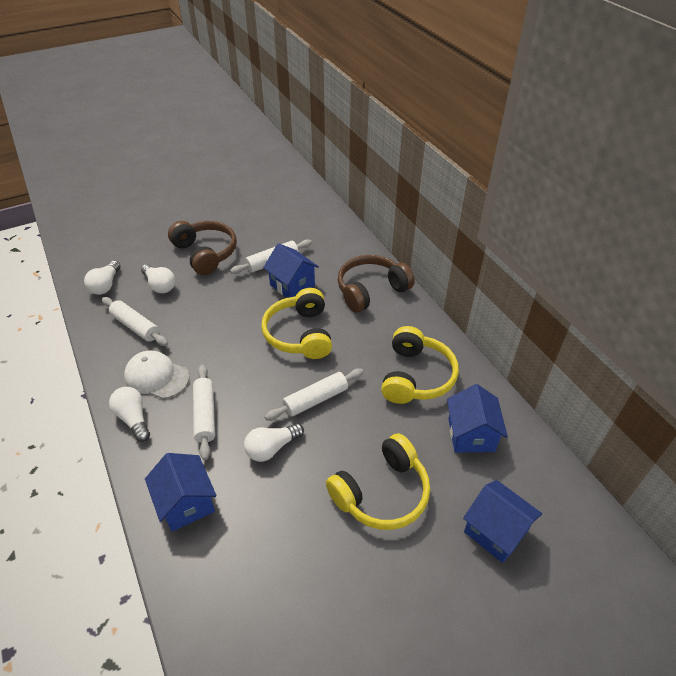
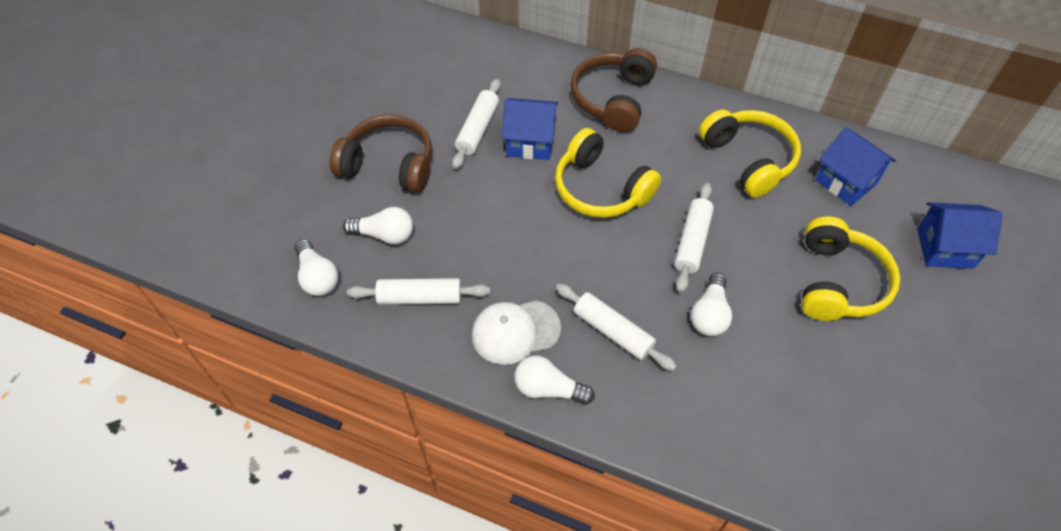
camera: 40 degrees left, 10 degrees up
(186, 503) = (699, 421): blue house -> none

